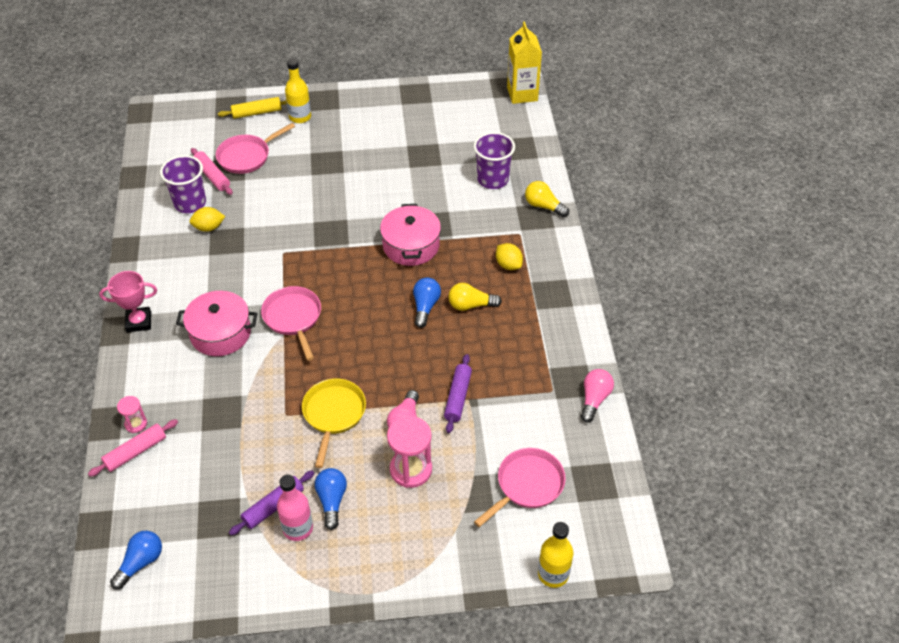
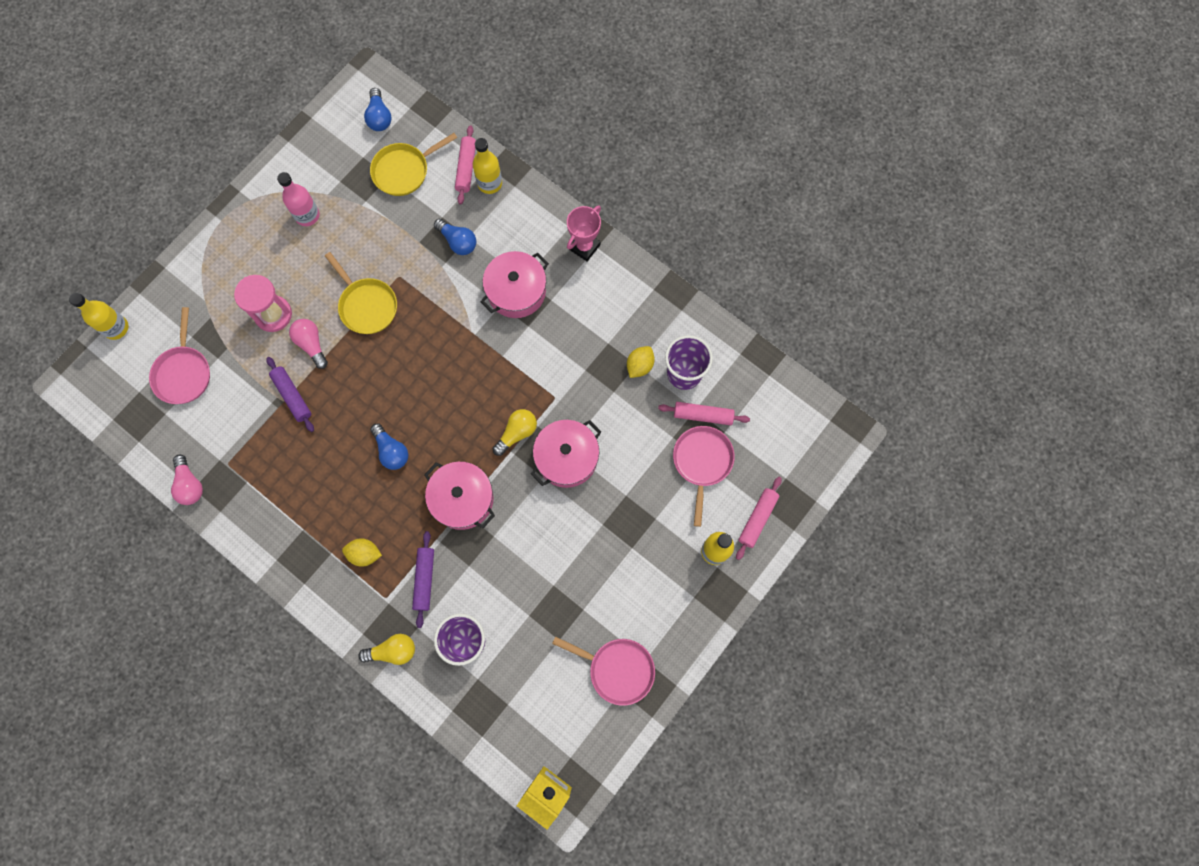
camera: 135 degrees right, 25 degrees up
(136, 424) = (489, 183): pink hourglass -> yellow bottle
(181, 494) = (404, 170): none -> yellow pan
(257, 113) = (757, 519): yellow rolling pin -> pink rolling pin
(273, 506) = (337, 214): purple rolling pin -> purple rolling pin (424, 579)
(293, 318) = (479, 350): pink pan -> pink pan (617, 669)
(319, 217) = (566, 458): none -> pink pot
(332, 501) = (304, 249): blue light bulb -> blue light bulb (458, 241)
(471, 305) = (358, 485): yellow light bulb -> yellow light bulb (517, 433)

